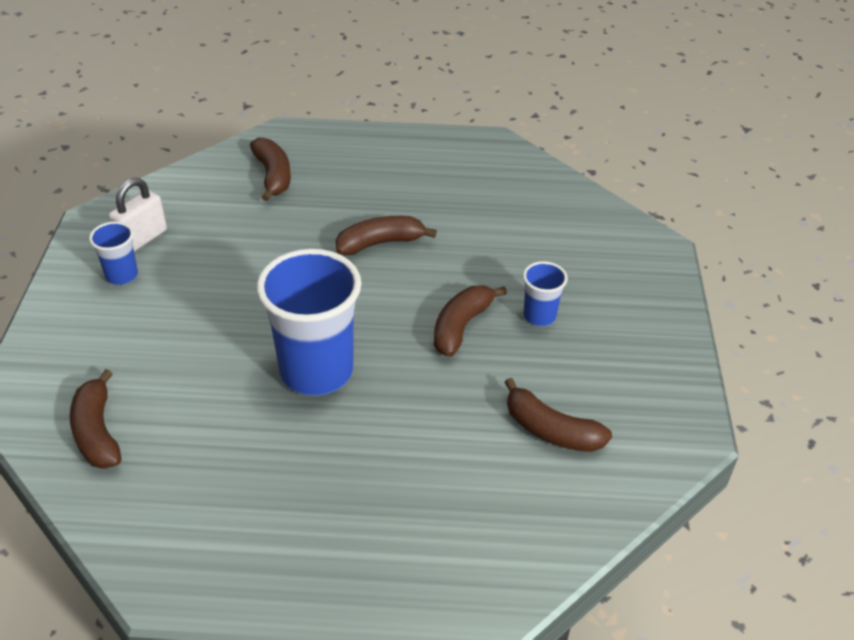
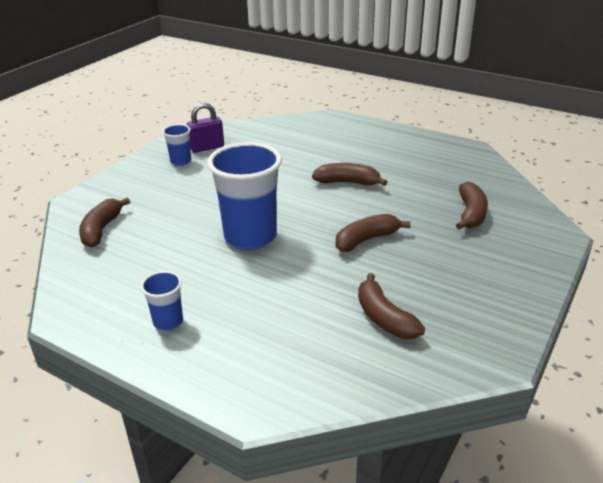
camera: 30 degrees right, 10 degrees down
(142, 239) = (207, 147): white padlock -> purple padlock
(273, 176) = (308, 135): brown banana -> brown banana (471, 214)
(539, 316) = (429, 249): blue cup -> blue cup (168, 322)

